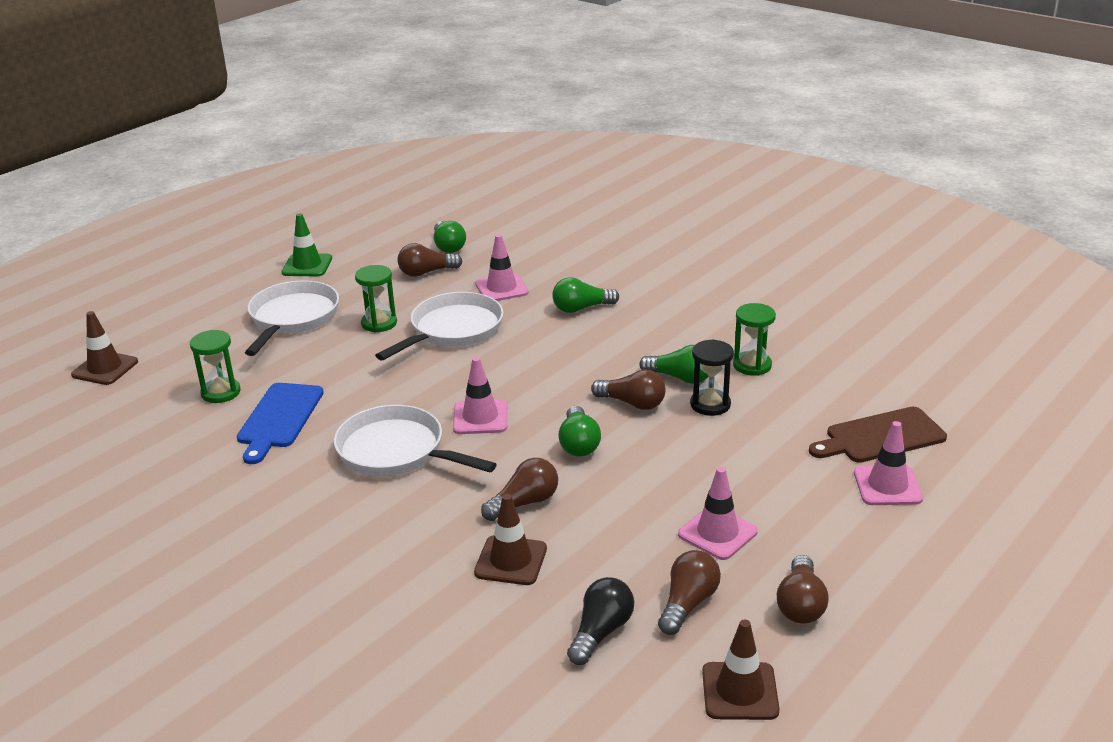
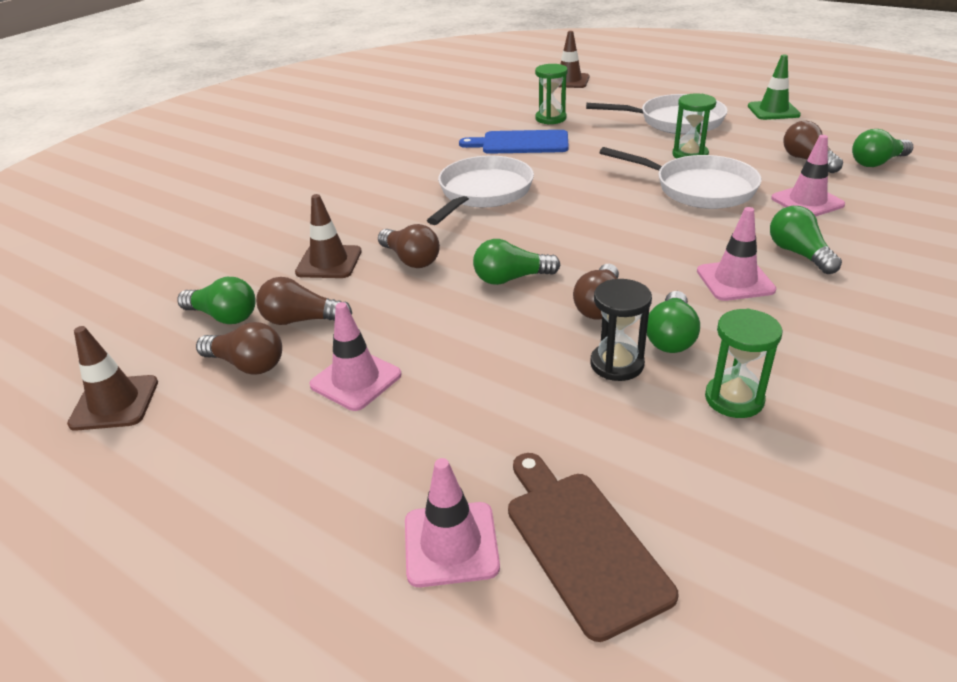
camera: 85 degrees right, 5 degrees up
(480, 417) = (545, 222): pink traffic cone -> pink traffic cone (735, 281)
(601, 632) = (224, 316): black light bulb -> green light bulb
(800, 604) = (223, 447): brown light bulb -> brown light bulb (301, 320)

